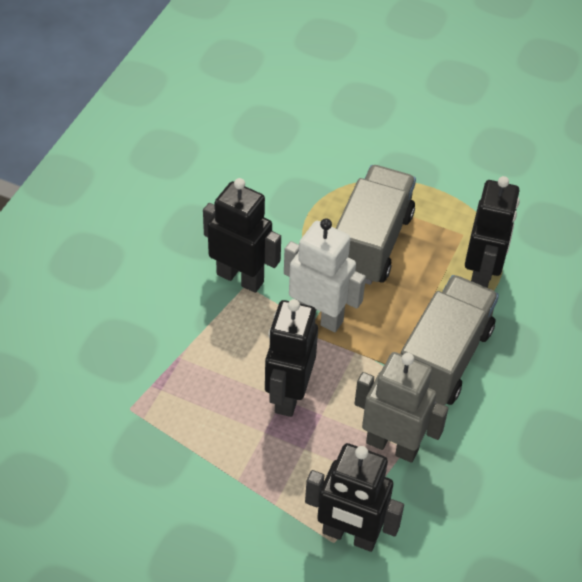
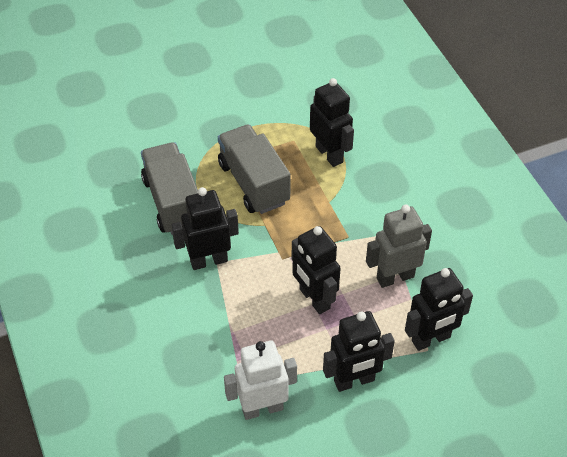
camera: 45 degrees left, 0 degrees up
(226, 502) = (354, 381): none -> black robot
(319, 316) = (277, 245): white robot -> white robot (262, 408)
(444, 358) = (364, 212): grey truck -> grey truck (173, 202)

